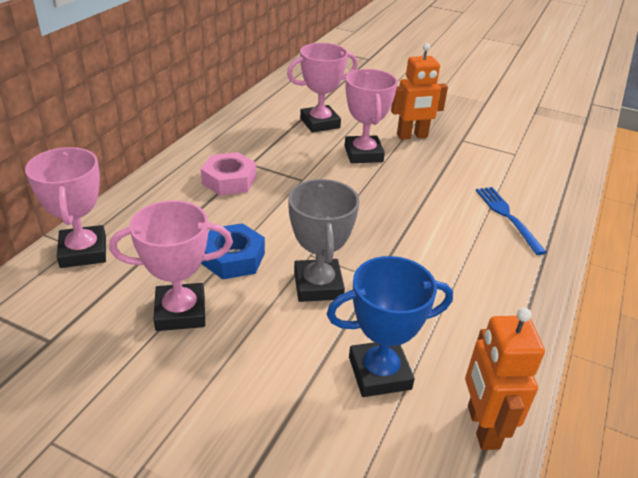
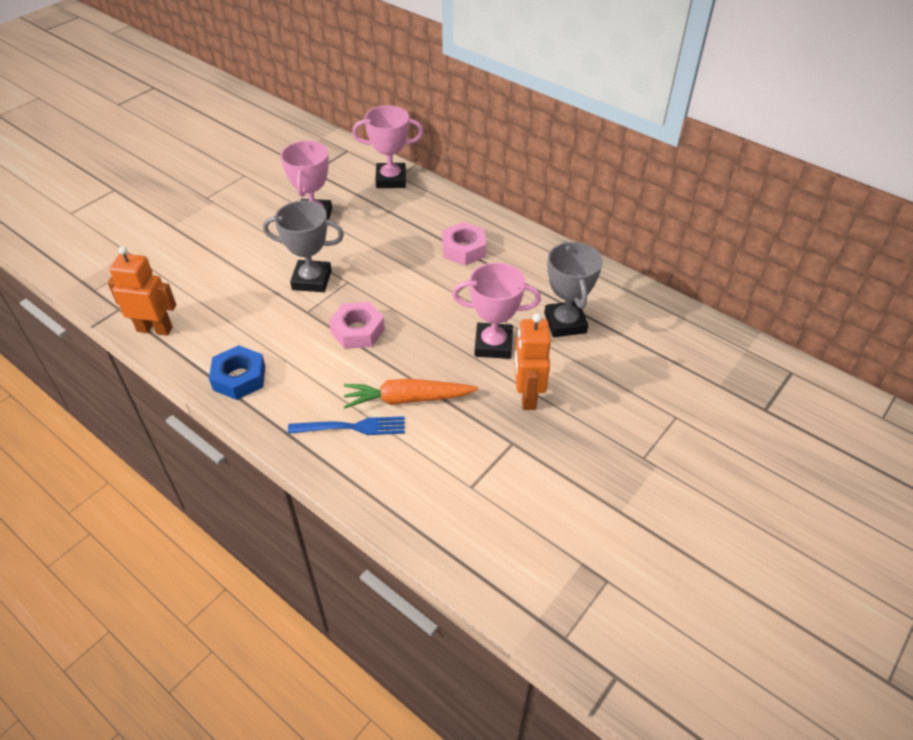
camera: 105 degrees right, 10 degrees up
(233, 258) = (358, 243): blue nut -> blue nut (239, 378)
(320, 123) = (565, 323): pink trophy -> grey trophy
(379, 373) = (219, 294): blue trophy -> none
(386, 233) = (357, 331): none -> pink nut
(454, 191) = (407, 399): none -> orange carrot

